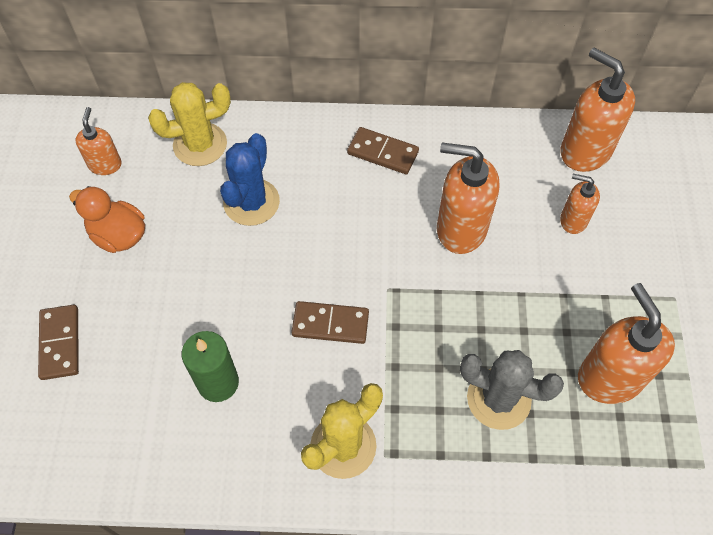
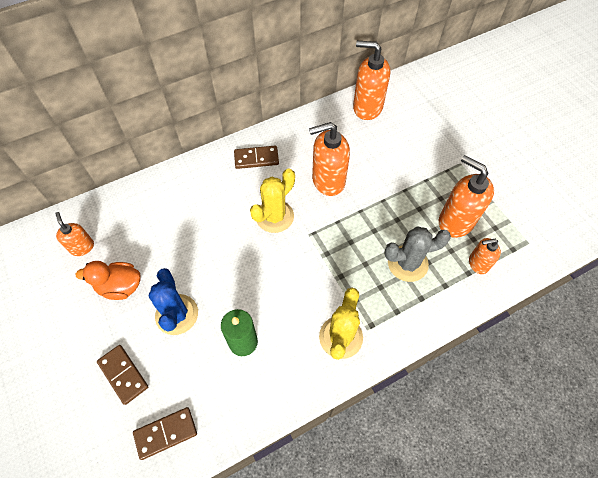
camera: 30 degrees left, 0 degrees up
(200, 144) = (139, 205): yellow cactus -> yellow cactus (274, 216)
(251, 202) = (195, 224): blue cactus -> blue cactus (177, 314)
(330, 324) = (288, 271): brown domino -> brown domino (166, 433)
(573, 220) = (384, 147): orange soap dispenser -> orange soap dispenser (478, 263)

